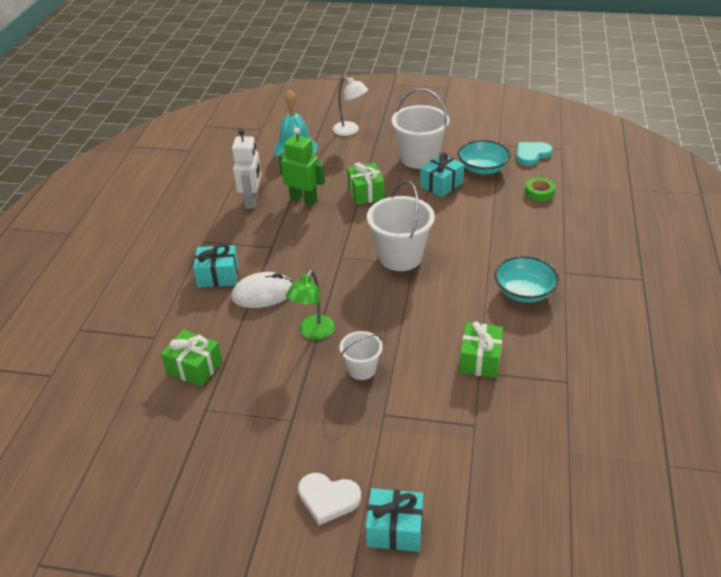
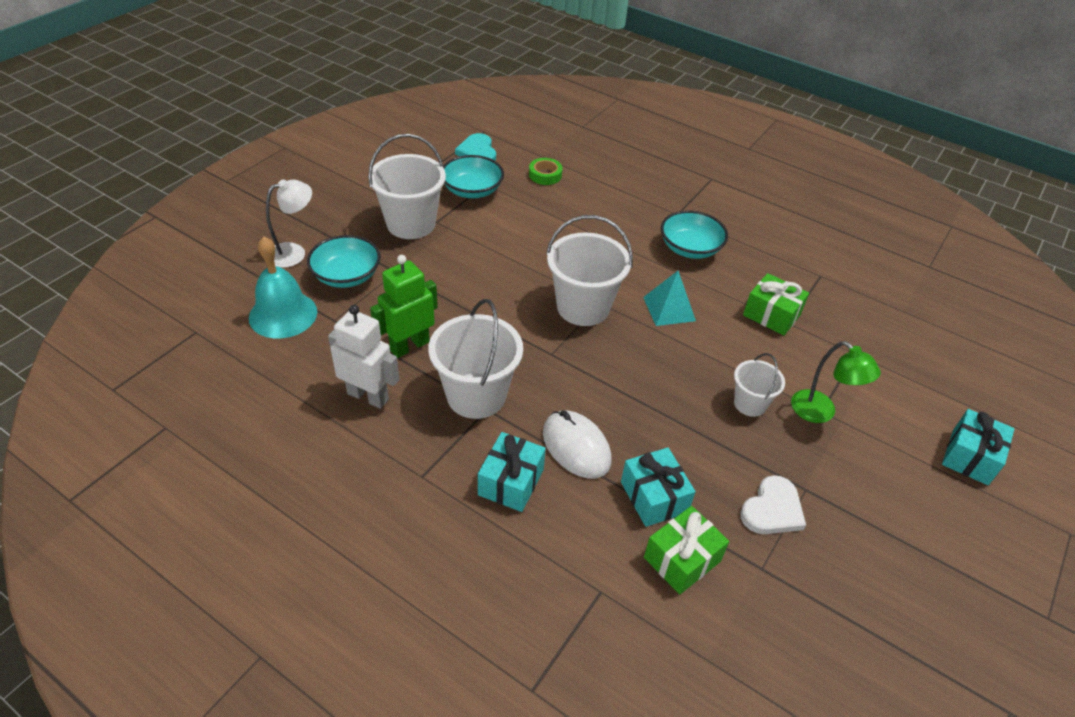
camera: 70 degrees left, 5 degrees up
(263, 294) = (576, 447): white mouse -> white mouse turned 45 degrees counterclockwise
(280, 239) = (476, 395): none -> white bucket
(313, 333) = (673, 423): green lamp -> green lamp (821, 412)
(328, 498) = (924, 495): white heart -> white heart (772, 509)
(346, 155) = (346, 276): none -> turquoise bowl
(366, 193) = (442, 289): green gift -> none
(436, 299) = (669, 309): none -> turquoise pyramid
(441, 184) = (476, 228): turquoise gift -> turquoise gift (654, 497)

